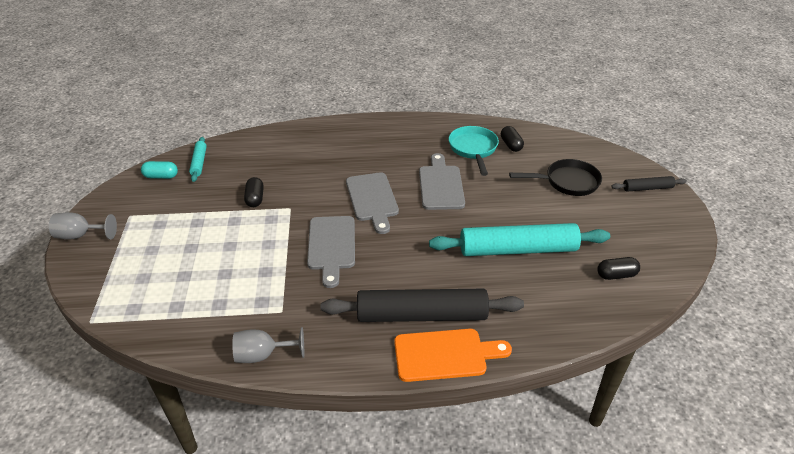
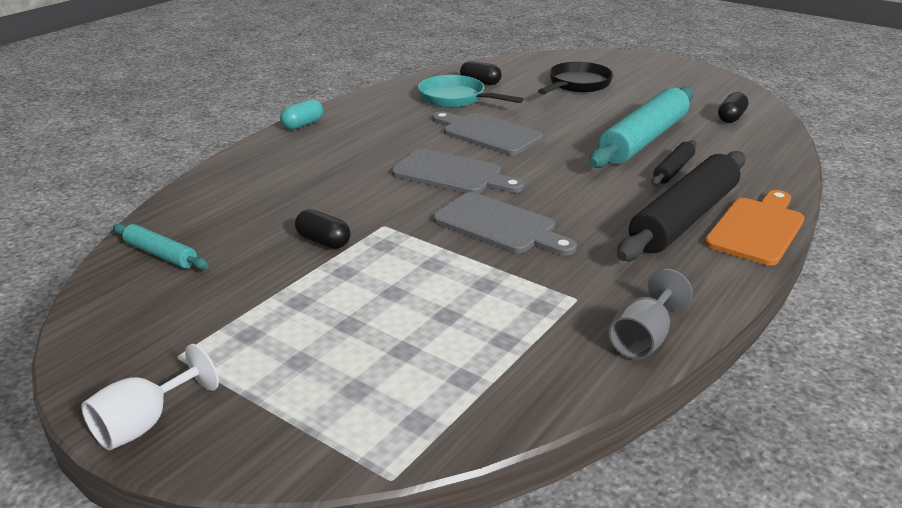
camera: 50 degrees left, 10 degrees down
(80, 235) = (144, 424): grey goblet -> white goblet
(161, 176) = (131, 296): turquoise capsule -> turquoise capsule (303, 125)
(647, 188) = (633, 64): black rolling pin -> black rolling pin (673, 170)

